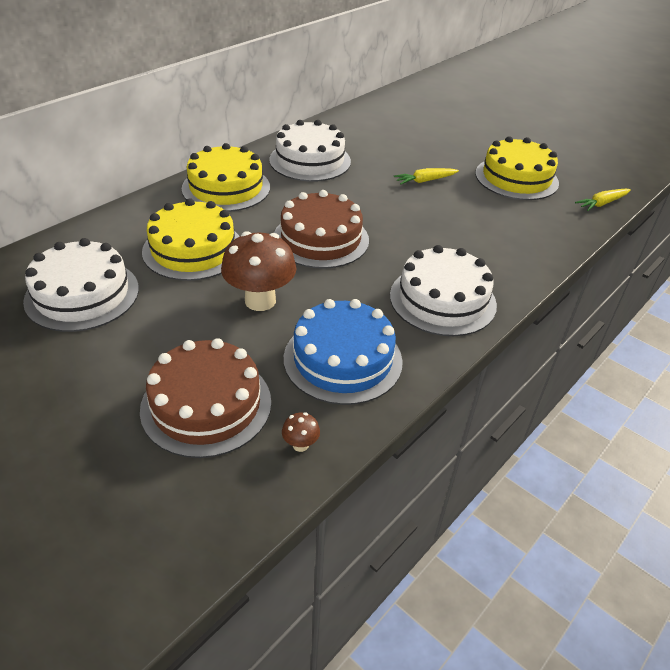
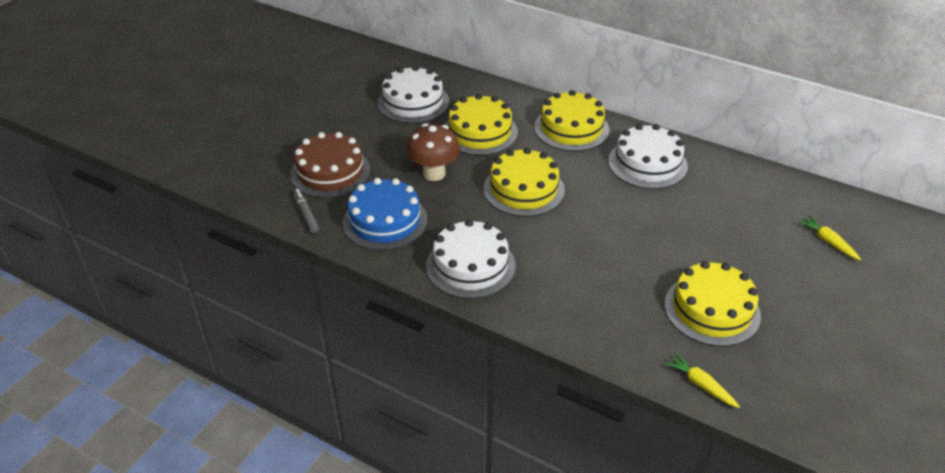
camera: 80 degrees right, 0 degrees up
(300, 445) = (306, 214): brown mushroom -> grey marker
(321, 239) = (523, 189): brown cake -> yellow cake
(425, 181) = (659, 240): yellow carrot -> yellow carrot (828, 242)

